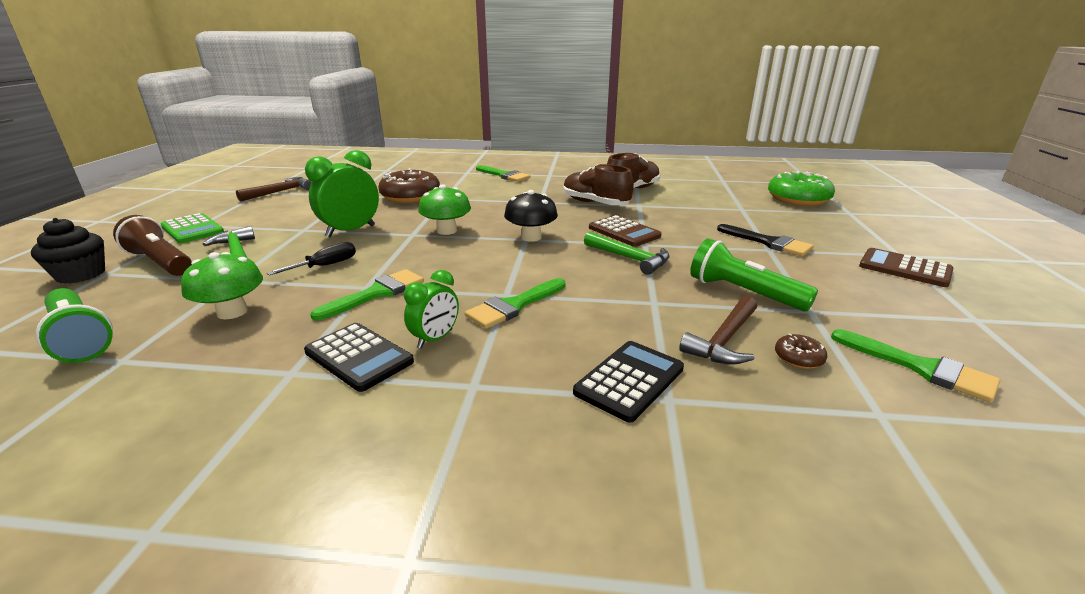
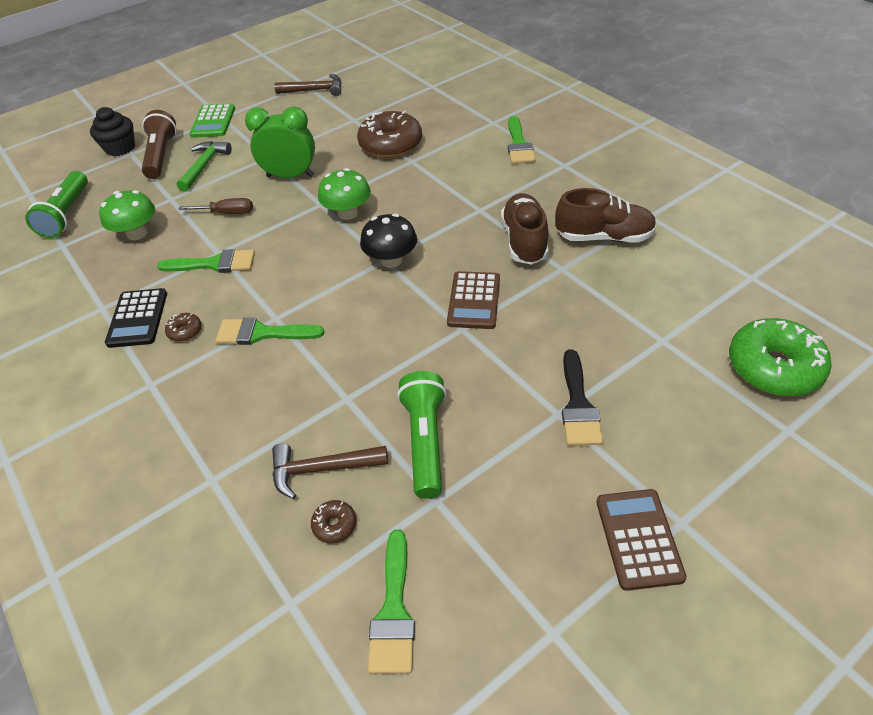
camera: 50 degrees right, 20 degrees up
(325, 266) = (227, 213): black screwdriver -> brown screwdriver
(435, 339) = (185, 331): green clock -> brown donut
(629, 258) = (416, 338): green hammer -> none
(629, 380) = (217, 449): black calculator -> none

